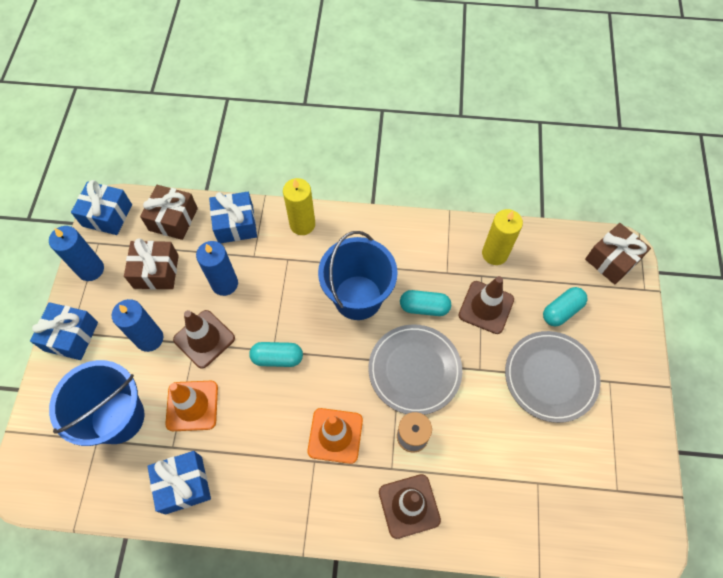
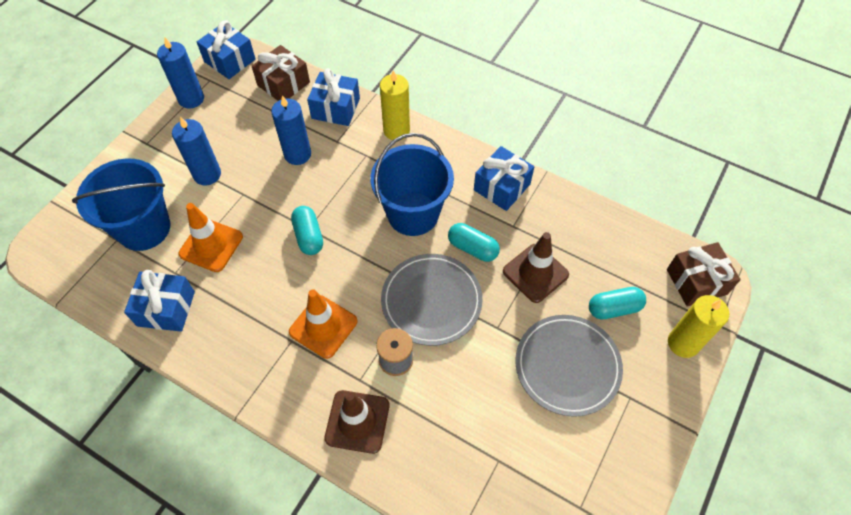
camera: 25 degrees right, 5 degrees down
(71, 336) = (144, 146): blue gift -> blue gift (502, 187)
(156, 271) = (244, 121): brown gift -> none
(204, 339) = (253, 193): brown traffic cone -> none
(277, 358) = (308, 236): turquoise capsule -> turquoise capsule turned 45 degrees clockwise
(494, 254) = (572, 227): yellow candle -> yellow candle (683, 343)

